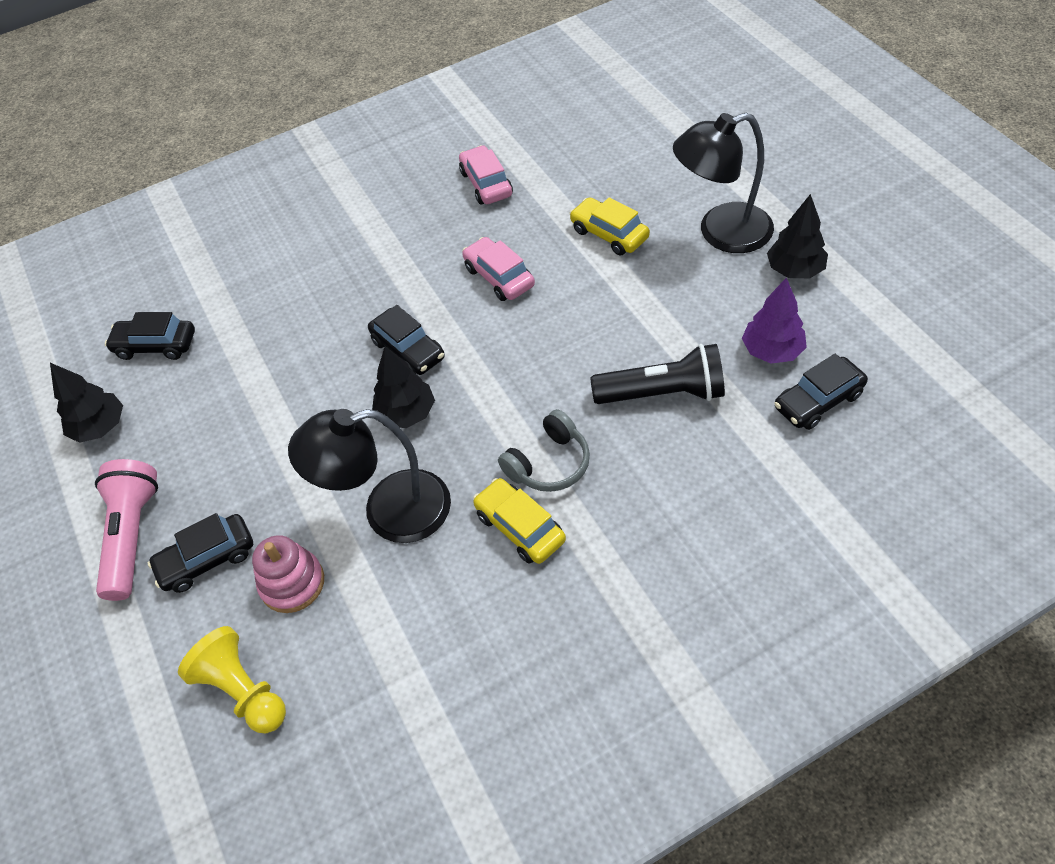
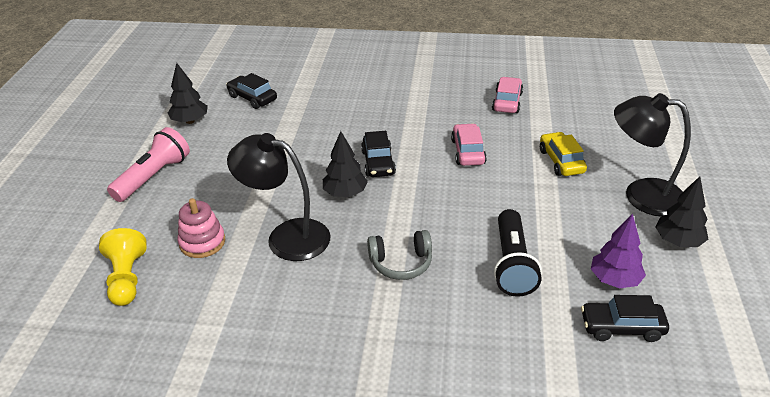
camera: 30 degrees right, 15 degrees down
(207, 559) = (175, 207): black car -> none
(520, 527) = (350, 287): yellow car -> none
(663, 393) = (512, 264): black flashlight -> black flashlight turned 60 degrees clockwise

